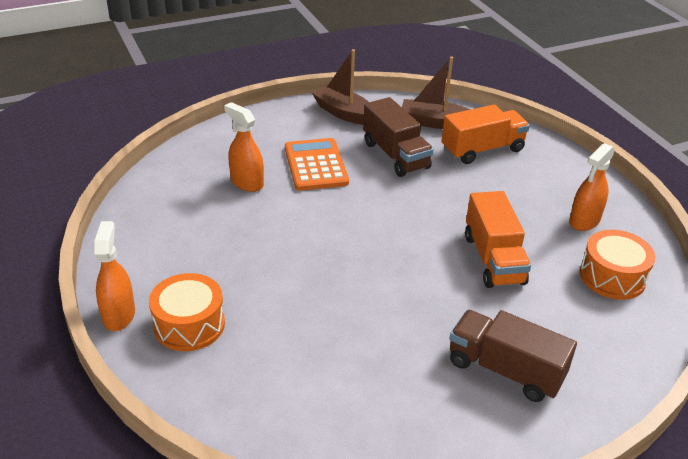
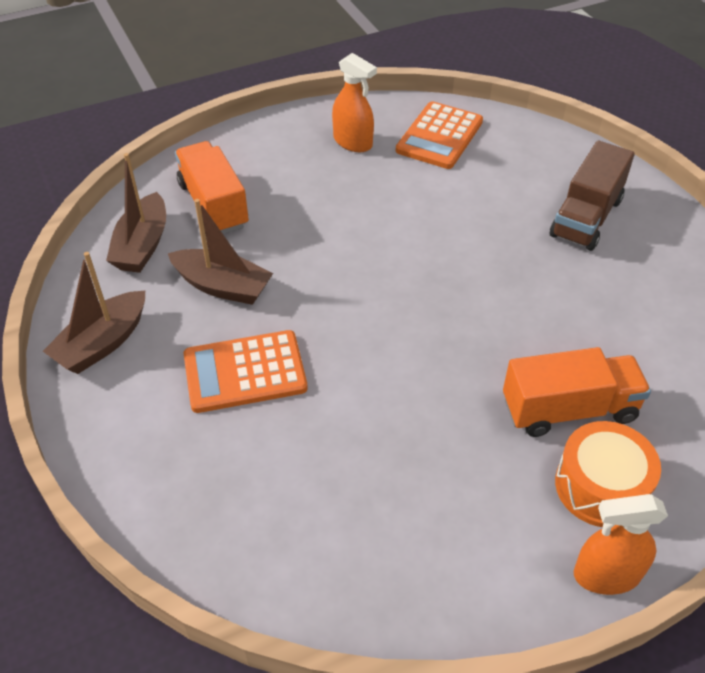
camera: 90 degrees left, 10 degrees up
(246, 182) = (289, 454): orange spray bottle -> none
(395, 155) = (223, 286): brown truck -> brown boat
(493, 259) = (427, 212): orange truck -> orange truck (569, 409)
(612, 276) = (439, 136): orange drum -> orange calculator

